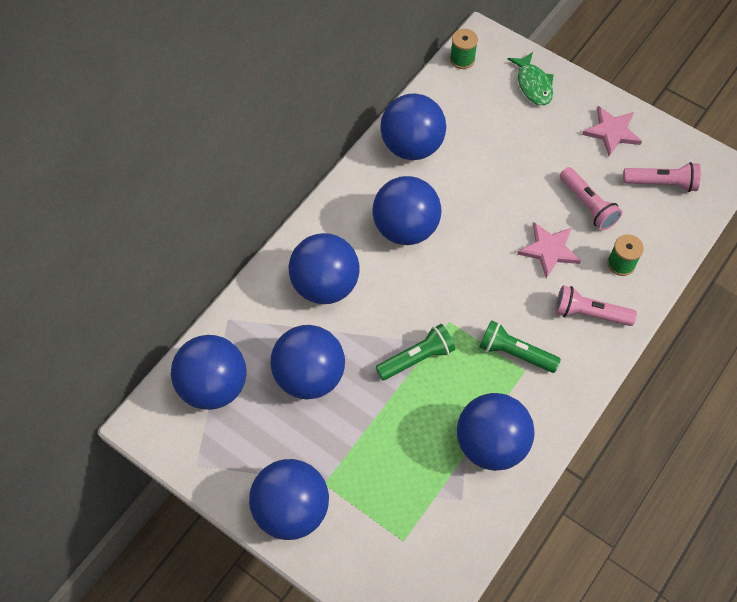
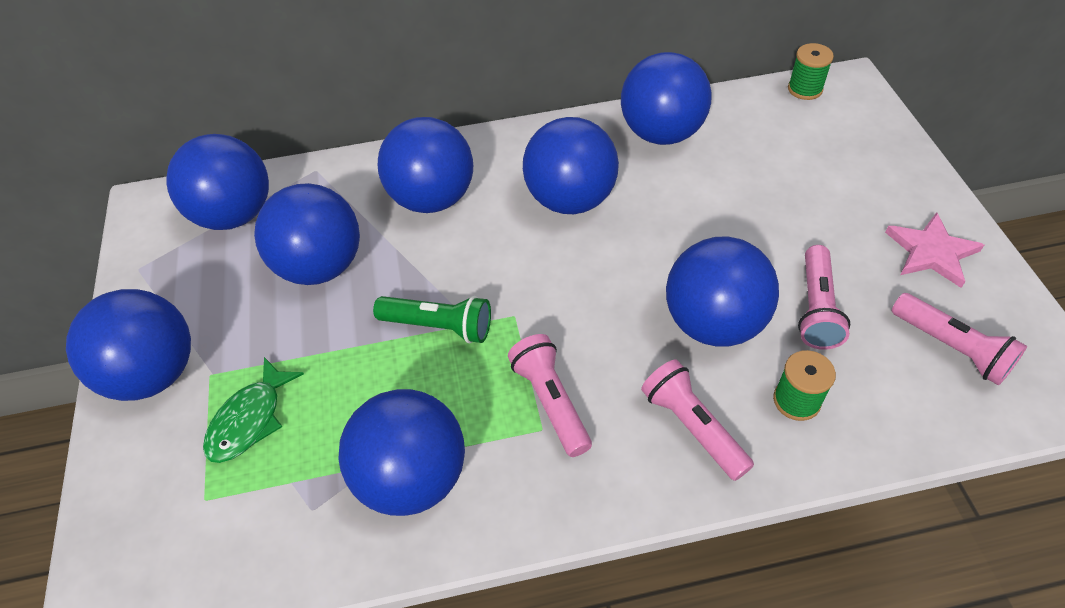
camera: 45 degrees right, 10 degrees down
(515, 353) = (551, 401): green flashlight -> pink flashlight
(533, 85) = (870, 152): green fish -> green fish (250, 420)
(549, 250) = (713, 323): pink star -> blue ball

